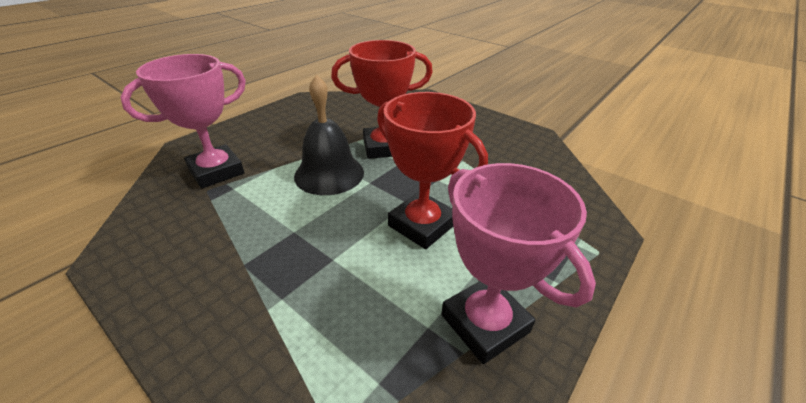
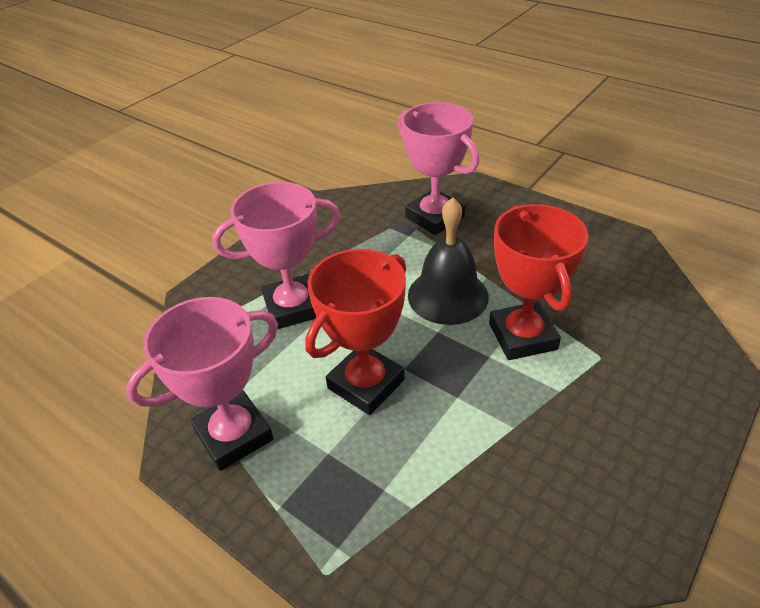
camera: 90 degrees right, 5 degrees up
(304, 278) = (293, 307): none -> pink trophy

